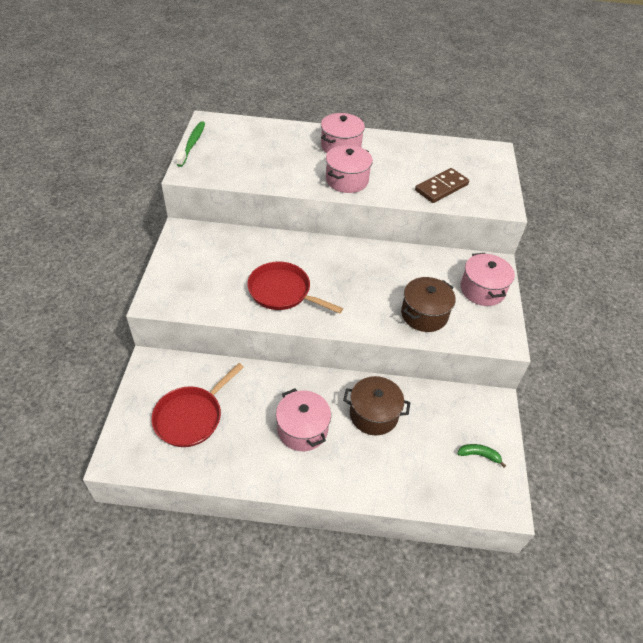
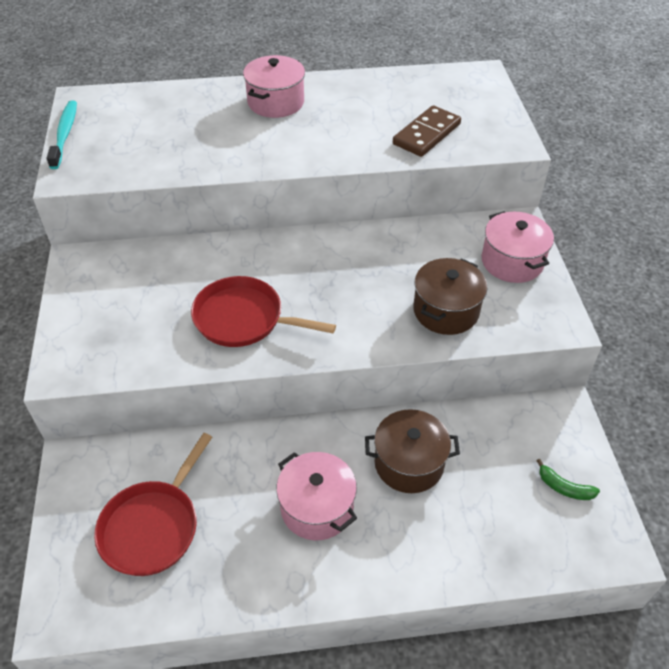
camera: 10 degrees left, 0 degrees up
(192, 144) = (65, 134): green toothbrush -> turquoise toothbrush
(347, 180) = (297, 147): pink pot -> none
(479, 455) = (564, 487): green banana -> green banana turned 150 degrees counterclockwise

